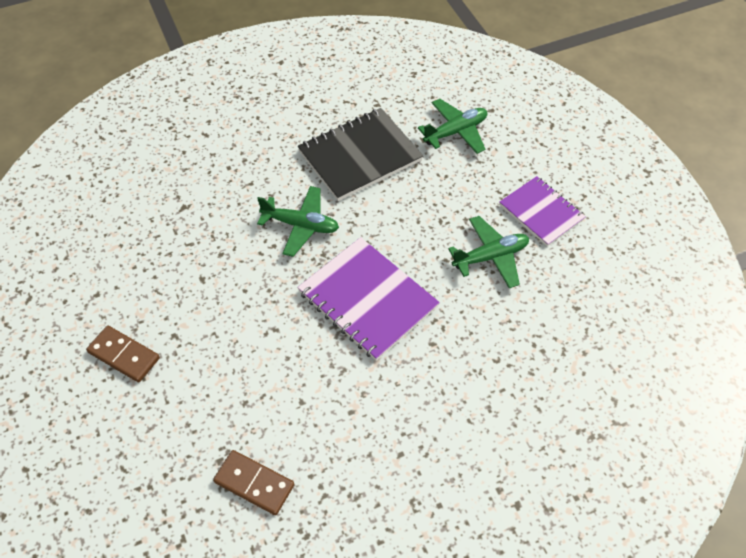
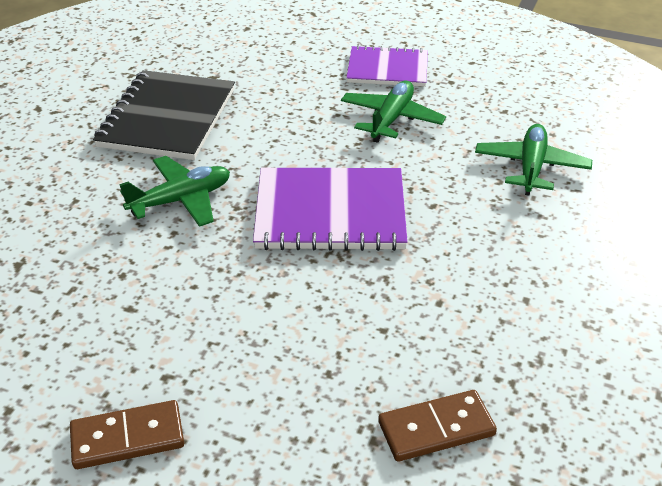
camera: 45 degrees left, 15 degrees down
(455, 132) = (236, 56): green plane -> green plane (531, 167)

